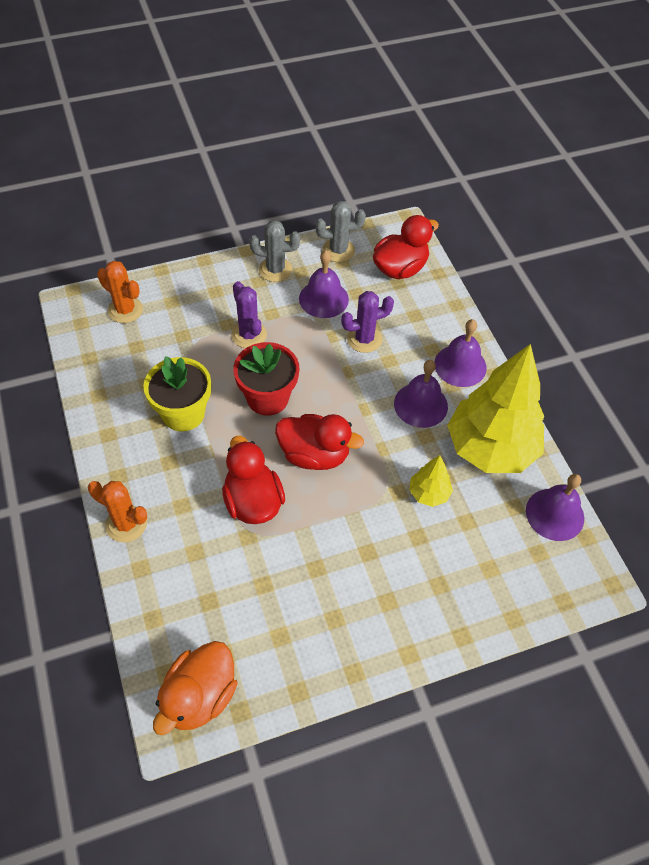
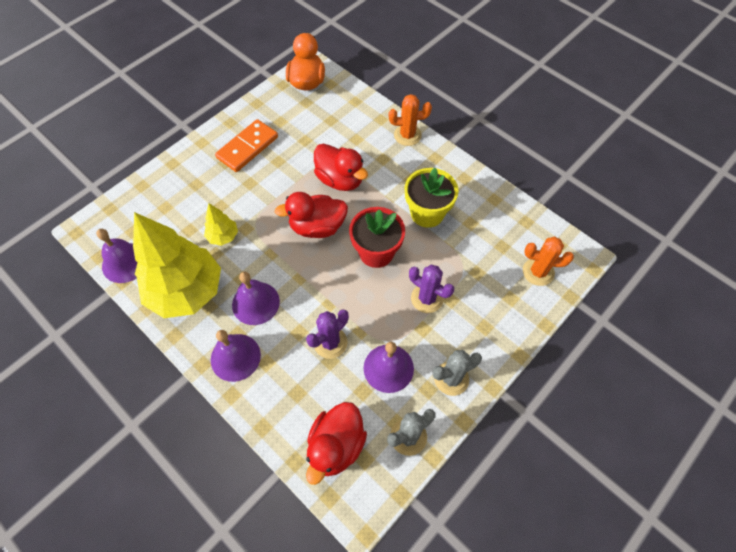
camera: 155 degrees right, 5 degrees up
(347, 611) = (247, 147): none -> orange domino

